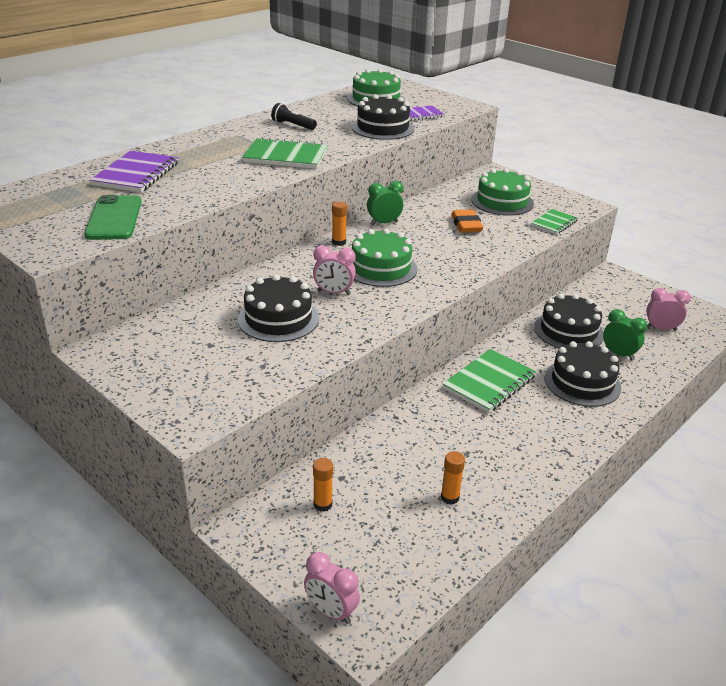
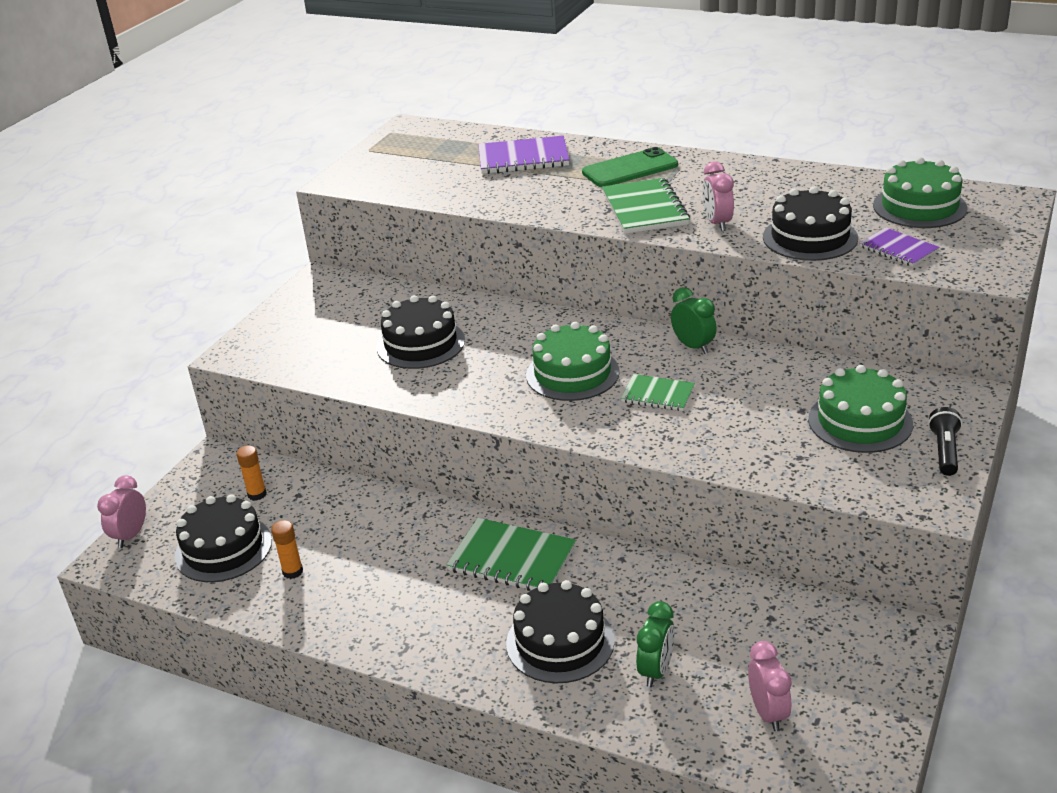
camera: 75 degrees right, 0 degrees up
(114, 218) = (419, 182): green phone -> green phone (630, 169)
(292, 125) = (747, 186): black flashlight -> black flashlight (944, 451)
(334, 292) = (494, 359): pink clock -> pink clock (717, 223)
(339, 242) = (614, 331): orange glue stick -> none
(466, 225) = (747, 407): orange eraser -> none
(554, 223) = (830, 481): green notebook -> green notebook (658, 394)
(568, 331) = (685, 610): black cake -> black cake (223, 548)

